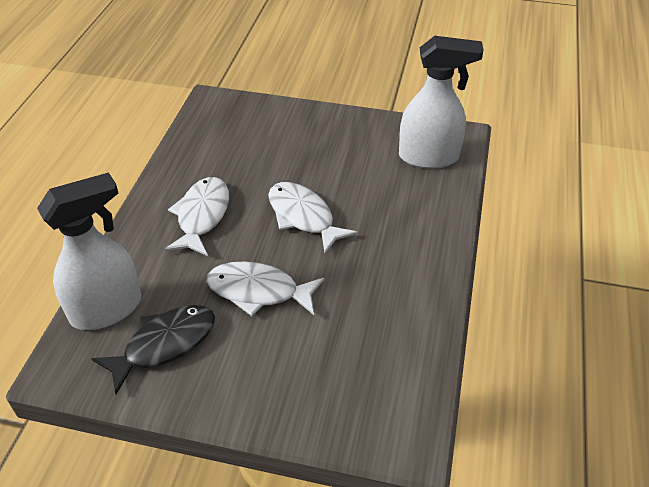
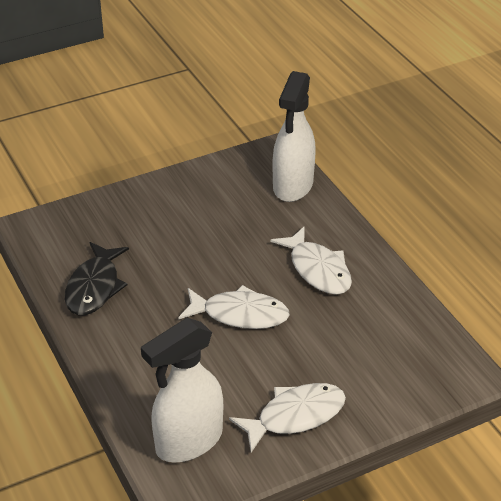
camera: 140 degrees right, 5 degrees down
(164, 344) = (231, 190): black fish -> black fish (94, 287)
(258, 291) = (210, 247): white fish -> white fish (295, 416)

